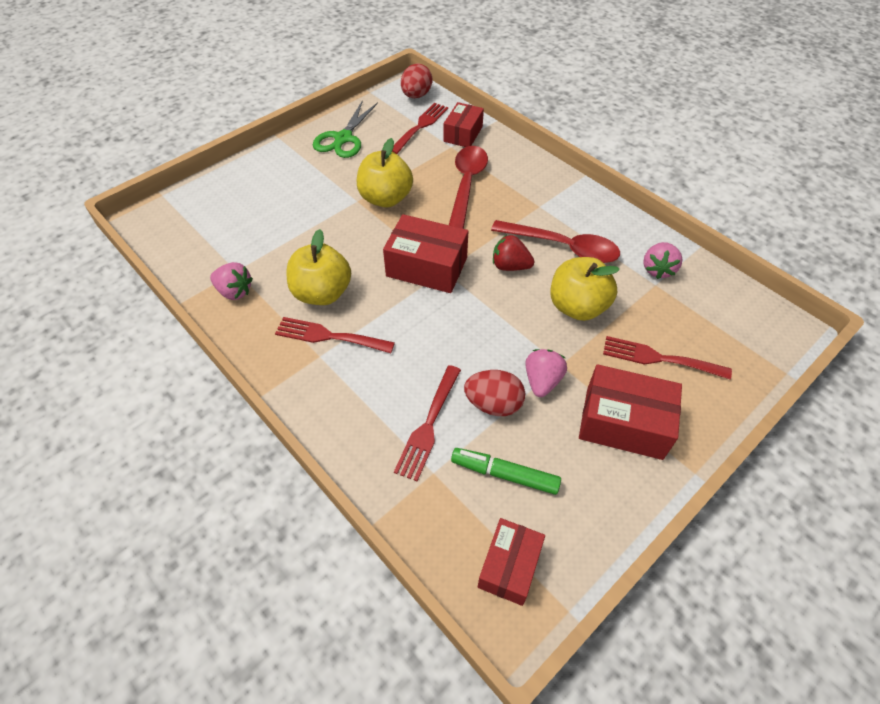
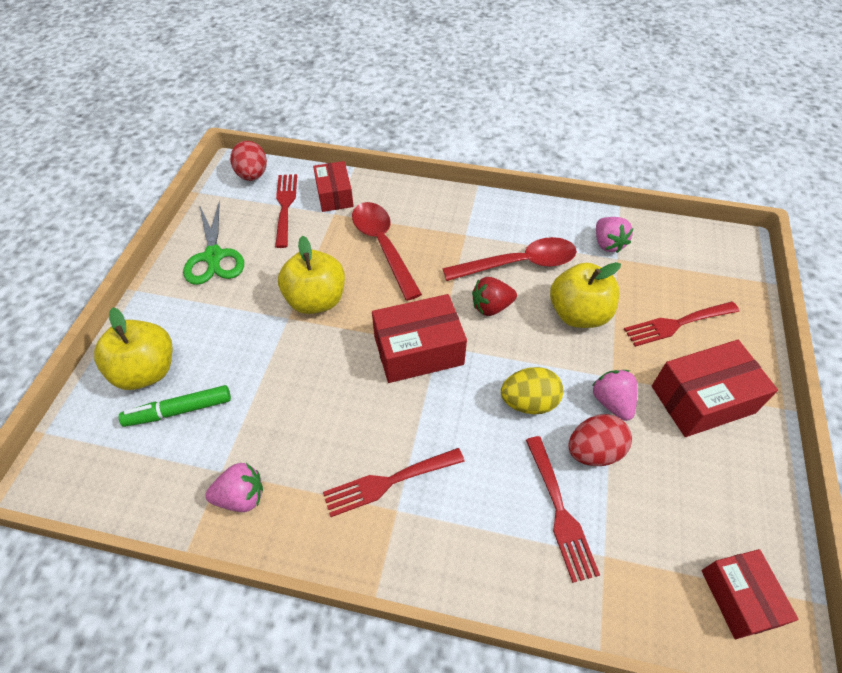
camera: 35 degrees left, 0 degrees up
(322, 293) = (340, 439): yellow apple -> yellow apple (146, 371)
(475, 344) = (529, 402): none -> yellow egg
(504, 474) = (660, 513): green marker -> green marker (179, 410)

